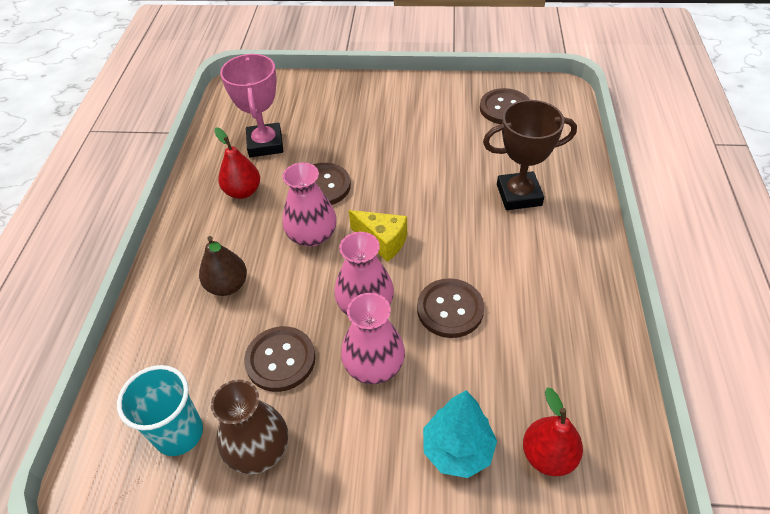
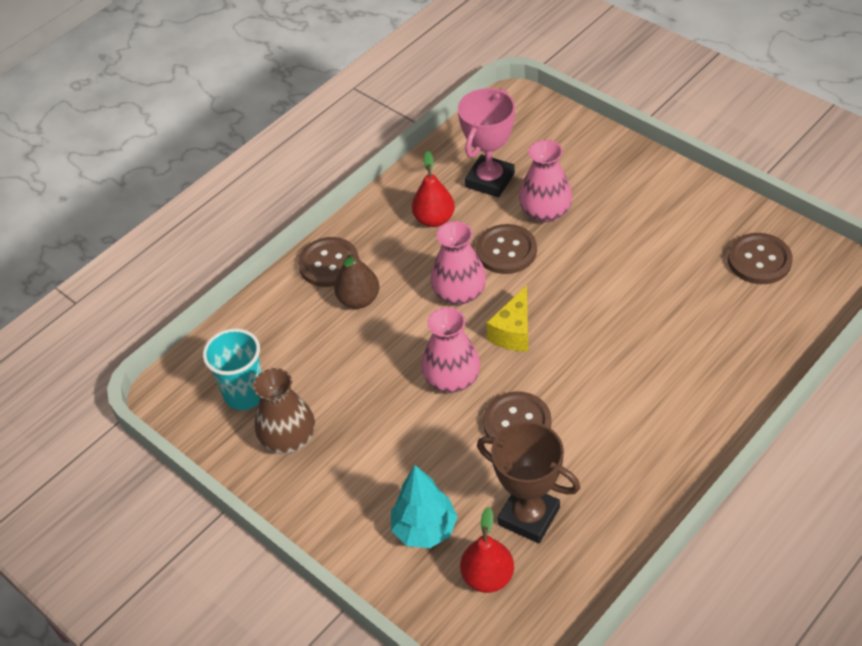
camera: 40 degrees right, 0 degrees up
(280, 360) = (352, 383): brown button -> brown button (329, 264)
(374, 365) = (418, 430): pink vase -> pink vase (545, 211)
(382, 241) = (513, 332): yellow cheese -> yellow cheese turned 45 degrees clockwise
(519, 195) = (680, 358): brown trophy -> brown trophy (529, 516)

